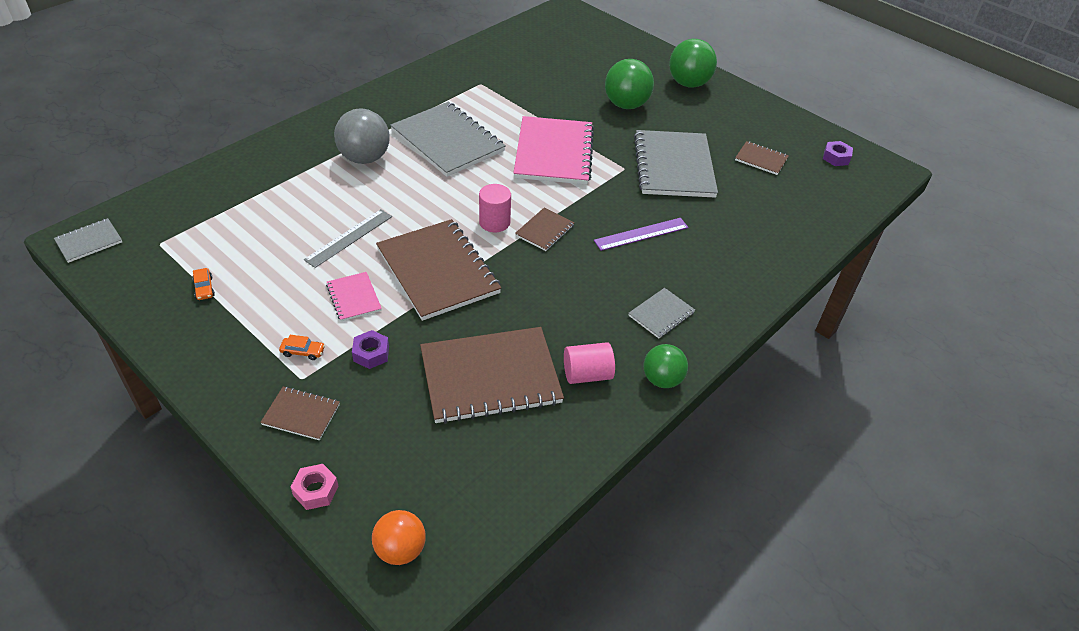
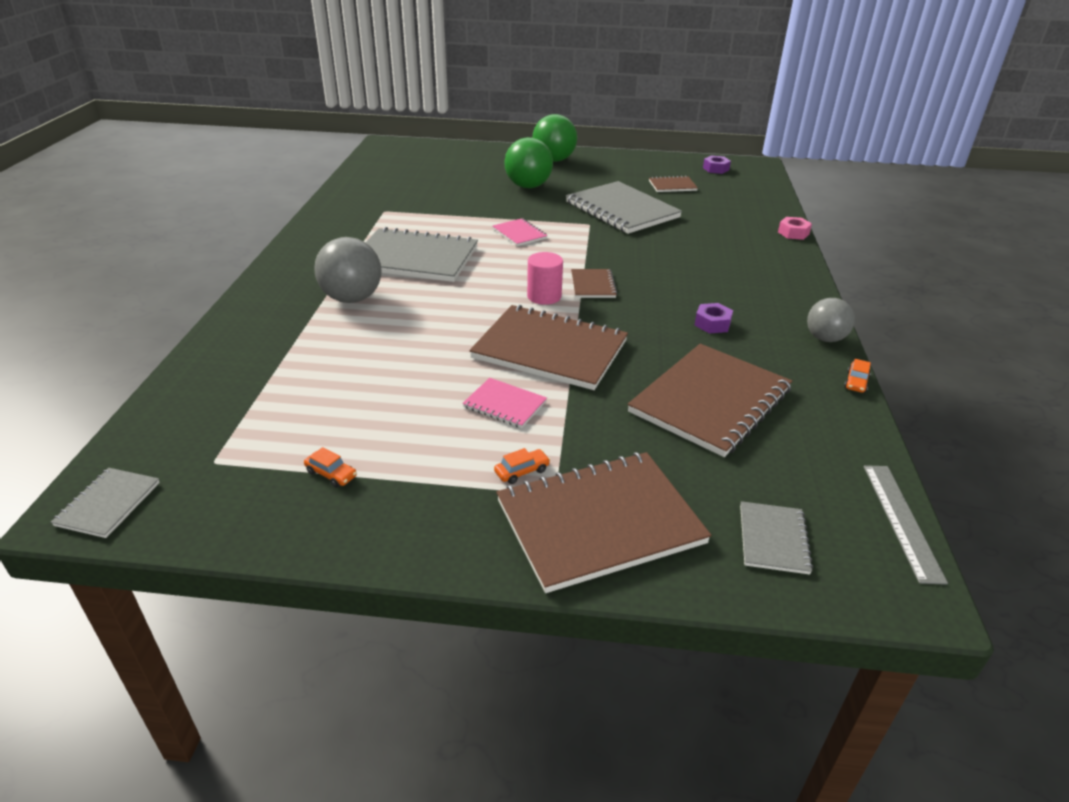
camera: 35 degrees left, 10 degrees down
(301, 414) = (599, 522): brown notebook -> brown notebook, size x2.12
(316, 490) = (710, 574): pink nut -> pink nut (793, 233)
(349, 237) = (428, 362): grey ruler -> grey ruler (901, 520)
(371, 354) = (588, 438): purple nut -> purple nut (712, 324)
(400, 549) = (850, 570): orange ball -> none
(553, 153) = (519, 234): pink notebook -> pink notebook, size x0.47
(587, 374) = (774, 361): pink cylinder -> none
(626, 430) = (856, 382): none -> orange car
(641, 234) = (666, 258): purple ruler -> none
(661, 314) = (758, 299): grey notebook -> grey notebook (773, 539)
(662, 379) = (825, 338): green ball -> grey ball

